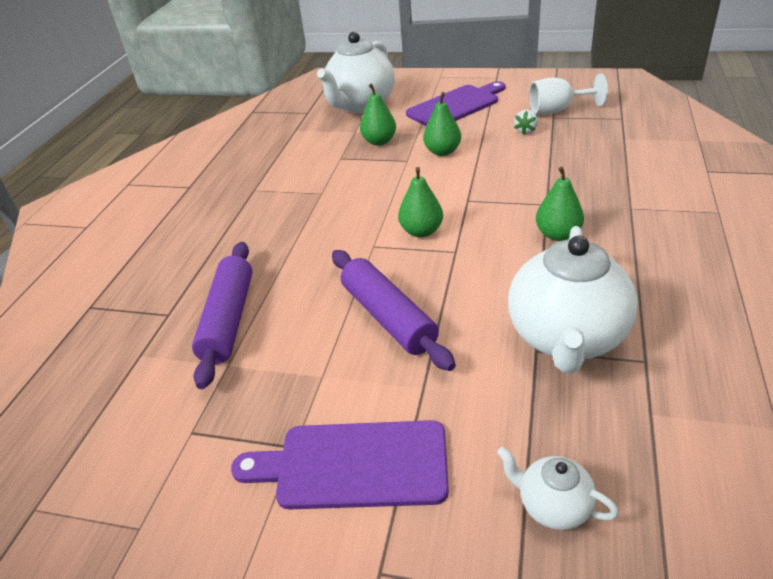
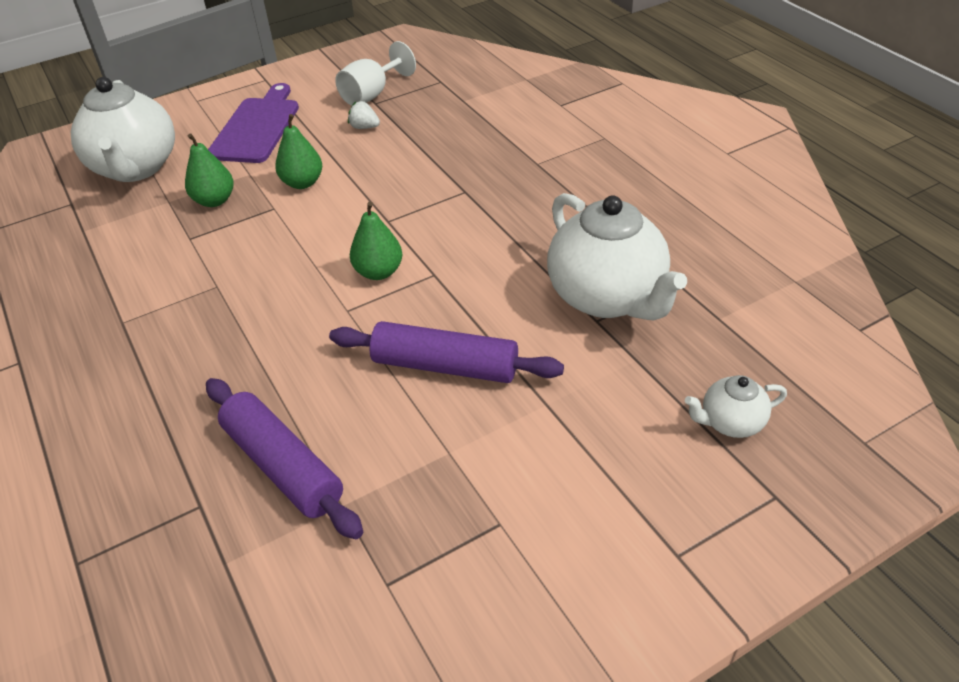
camera: 45 degrees left, 5 degrees up
(353, 465) = (566, 500): purple cutting board -> none
(526, 131) = (364, 127): white strawberry -> white strawberry turned 135 degrees clockwise
(557, 234) = (505, 215): green pear -> none

